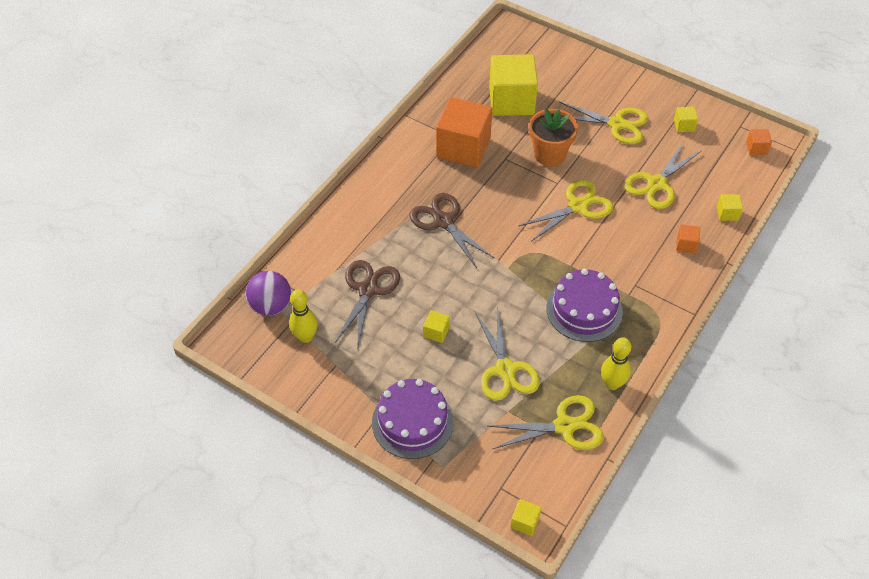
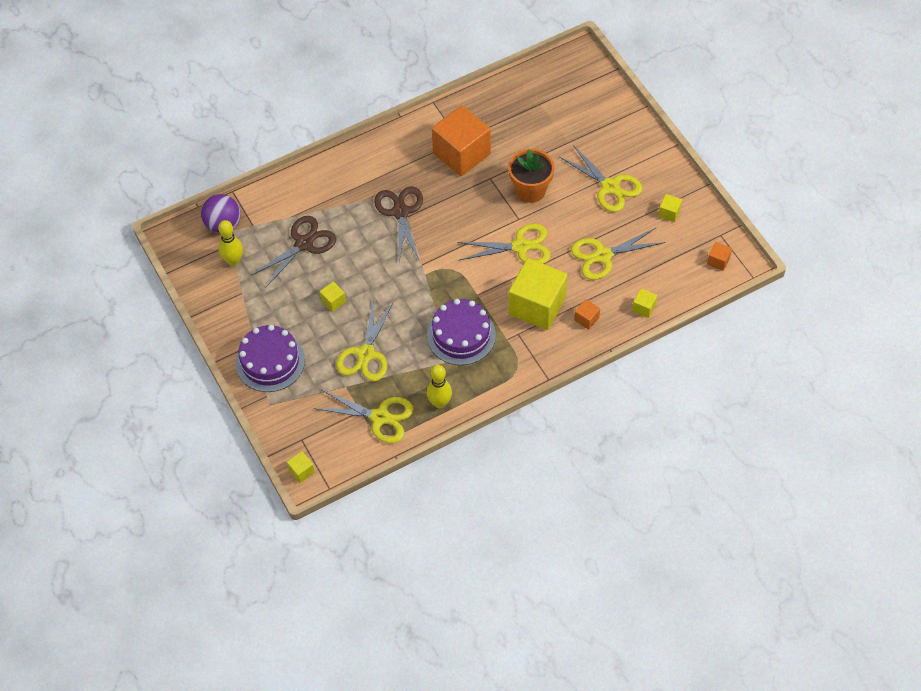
camera: 30 degrees right, 5 degrees up
(511, 101) = (533, 127): yellow cube -> yellow cube (537, 306)

